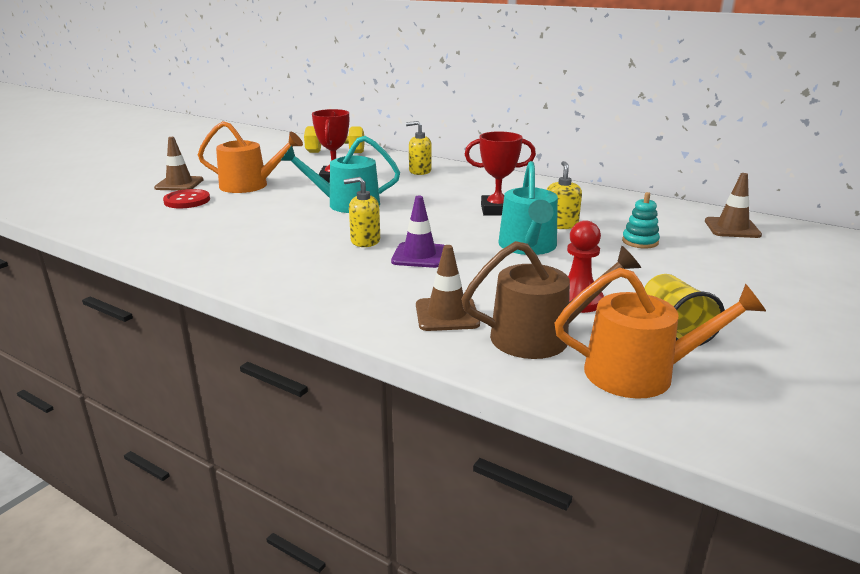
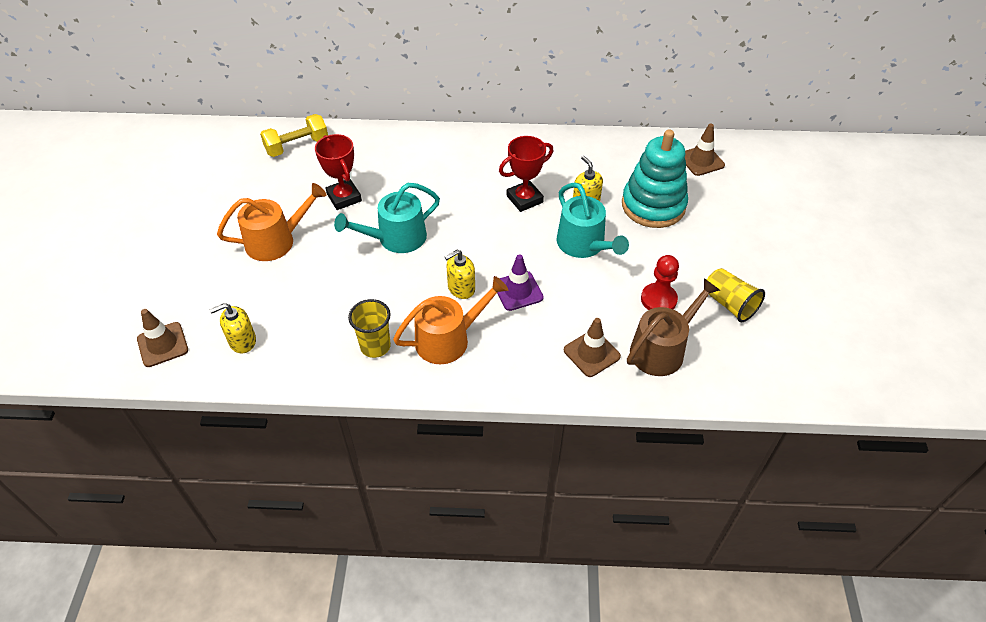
camera: 30 degrees left, 25 degrees up
(179, 184) = (202, 265): brown traffic cone -> brown traffic cone (162, 344)
(187, 200) = (244, 291): red button -> none
(238, 251) = (375, 346): none -> yellow cup
(420, 171) = (409, 155): yellow soap dispenser -> yellow soap dispenser (242, 341)
(640, 241) = (653, 205): turquoise stacking toy -> turquoise stacking toy, size x2.28
(640, 373) = (735, 358): orange watering can -> orange watering can (448, 339)

